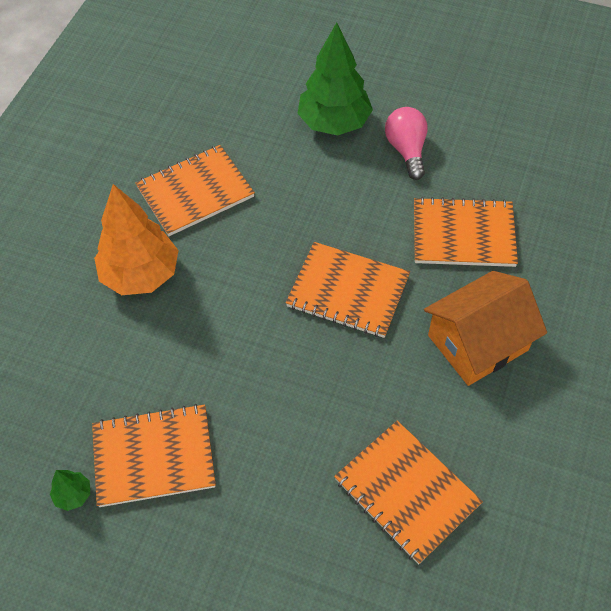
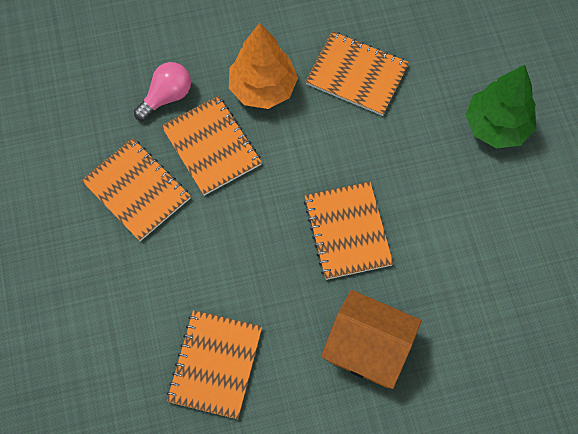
camera: 55 degrees right, 10 degrees up
(73, 495) = (81, 162): green tree -> none
(406, 150) = (512, 195): pink light bulb -> pink light bulb (166, 97)
(463, 234) = (460, 283): orange notebook -> orange notebook (211, 146)

